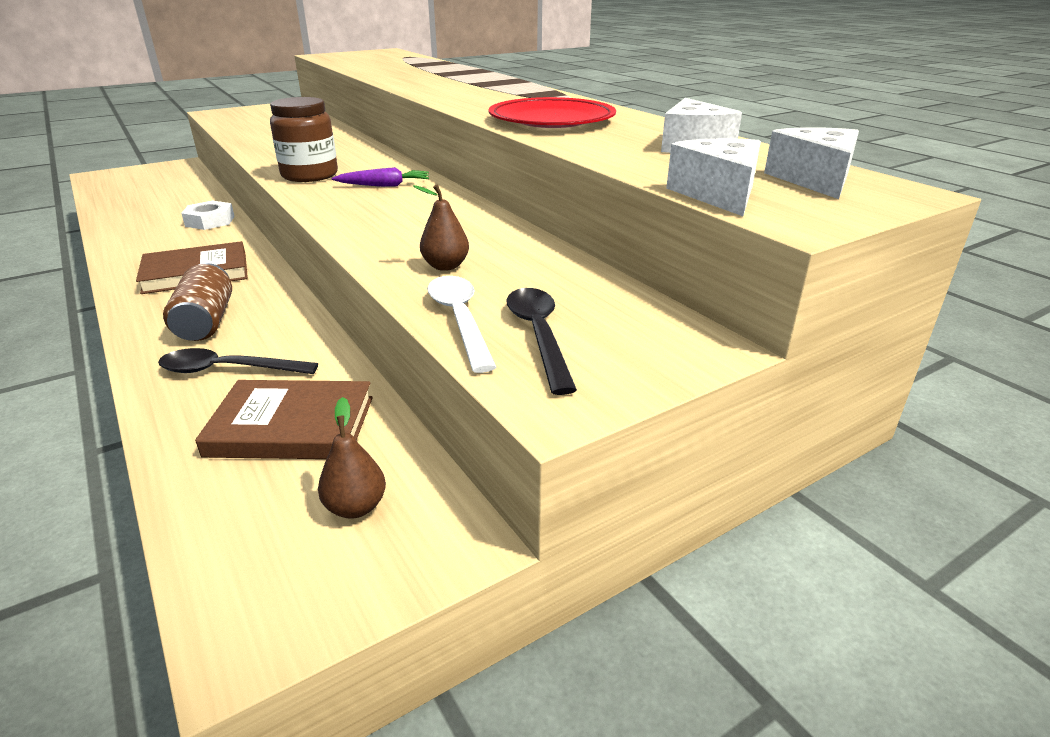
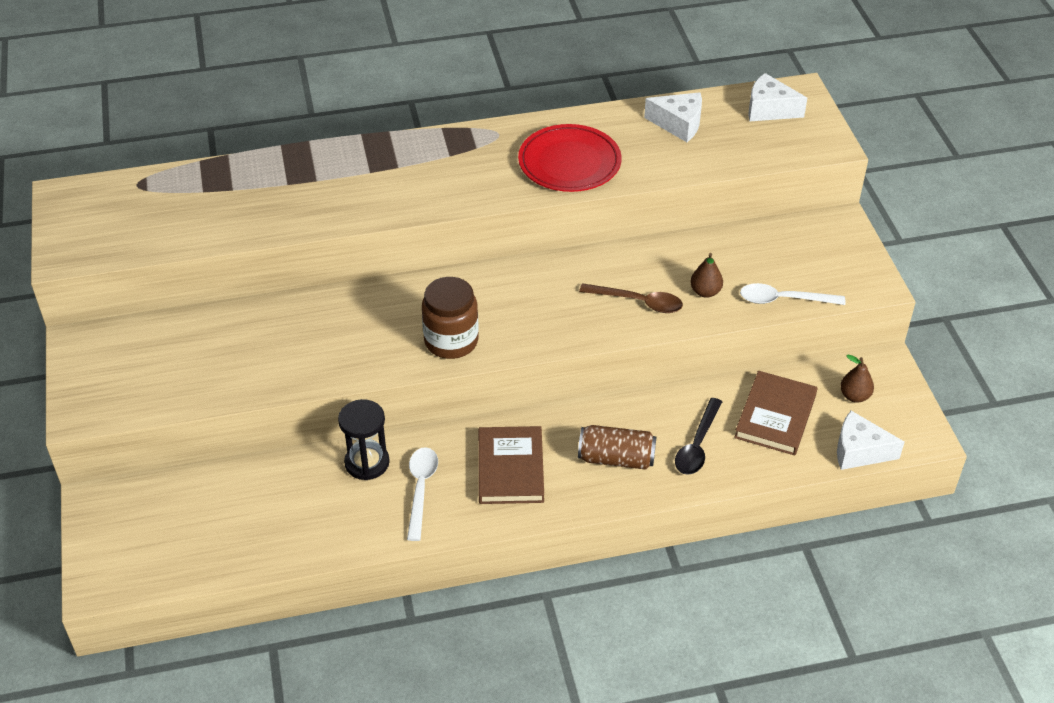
camera: 70 degrees left, 15 degrees up
(172, 243) = (421, 489): none -> white spoon
(210, 221) = (367, 463): white nut -> black hourglass
(384, 185) = (510, 297): purple carrot -> none
(404, 234) = (638, 302): none -> brown spoon
(539, 335) = (811, 274): black spoon -> none
(718, 194) = (781, 153): white cheese -> white cheese (859, 451)

